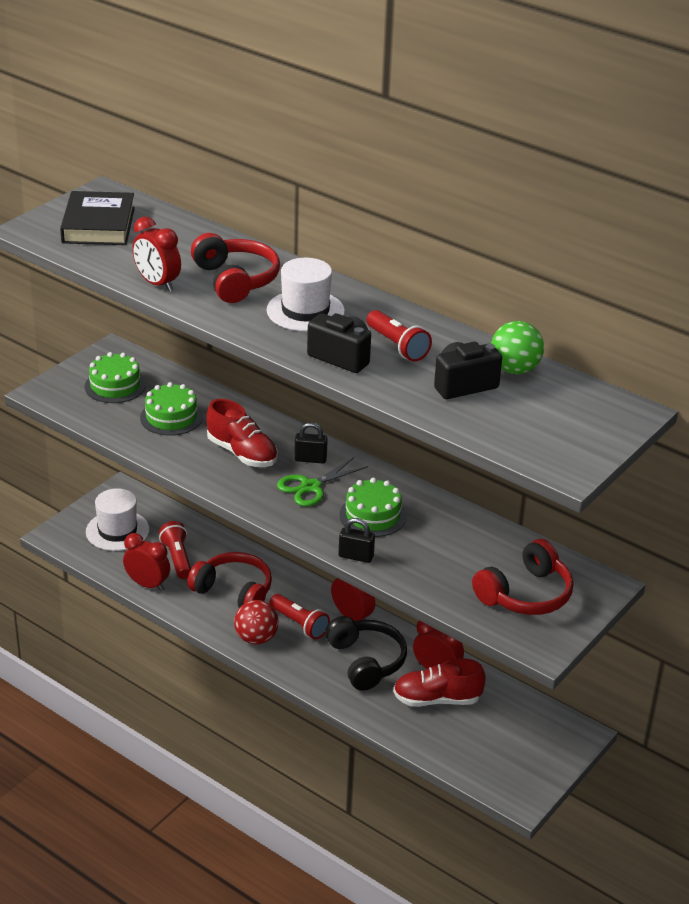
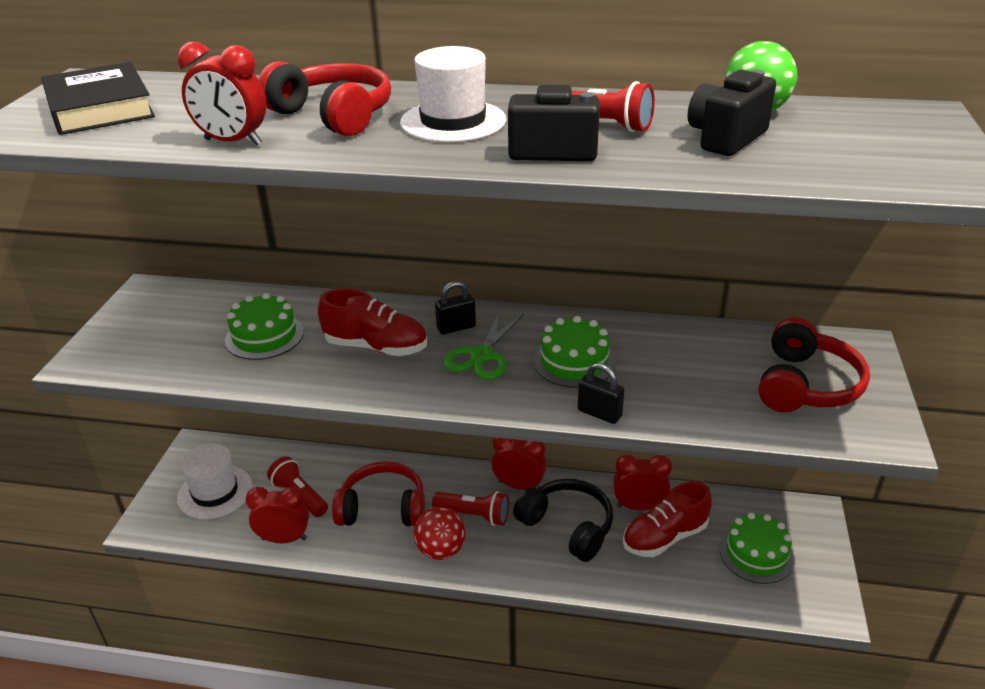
camera: 25 degrees left, 0 degrees up
(115, 386) = (173, 324): green cake -> green cake (756, 554)
(356, 556) = (599, 413): black padlock -> black padlock turned 45 degrees clockwise

